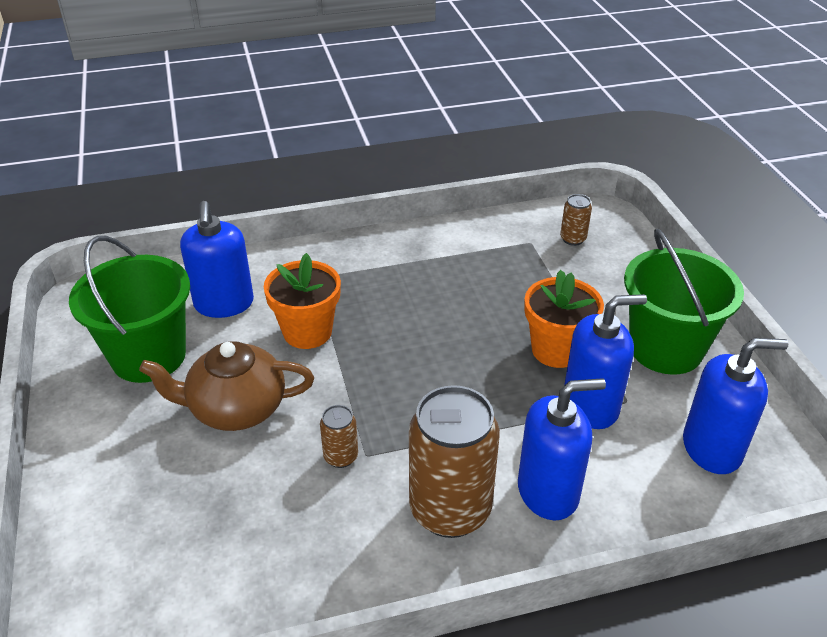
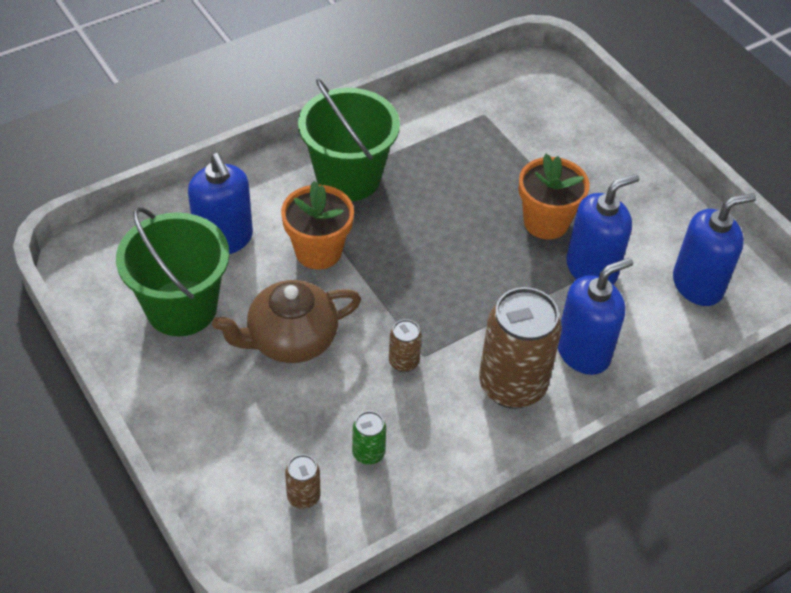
camera: 20 degrees left, 10 degrees up
(254, 546) = (368, 453): none -> green can
(573, 239) = (521, 103): brown can -> brown can (303, 497)
(665, 348) = (636, 201): green bucket -> green bucket (348, 177)

